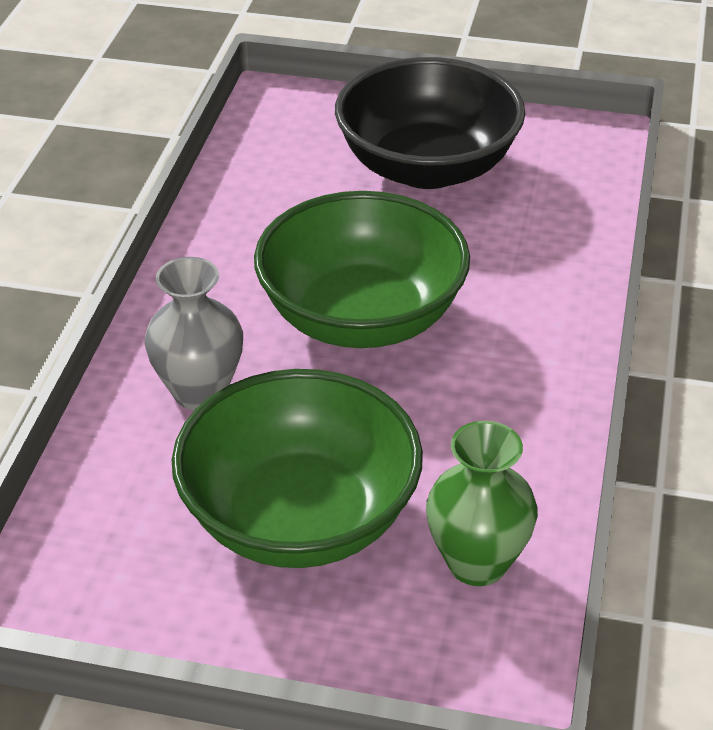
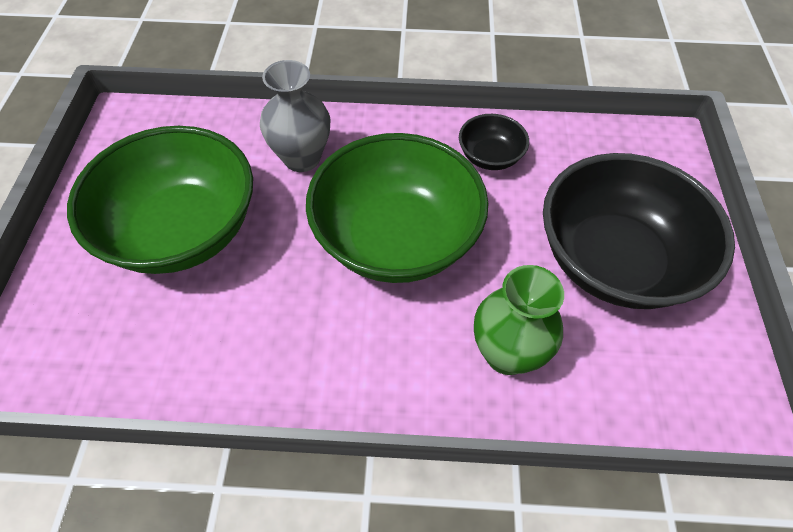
camera: 80 degrees right, 15 degrees up
(253, 226) = (490, 157): none -> black bowl
(477, 562) = (131, 344): green vase -> green vase (507, 354)

